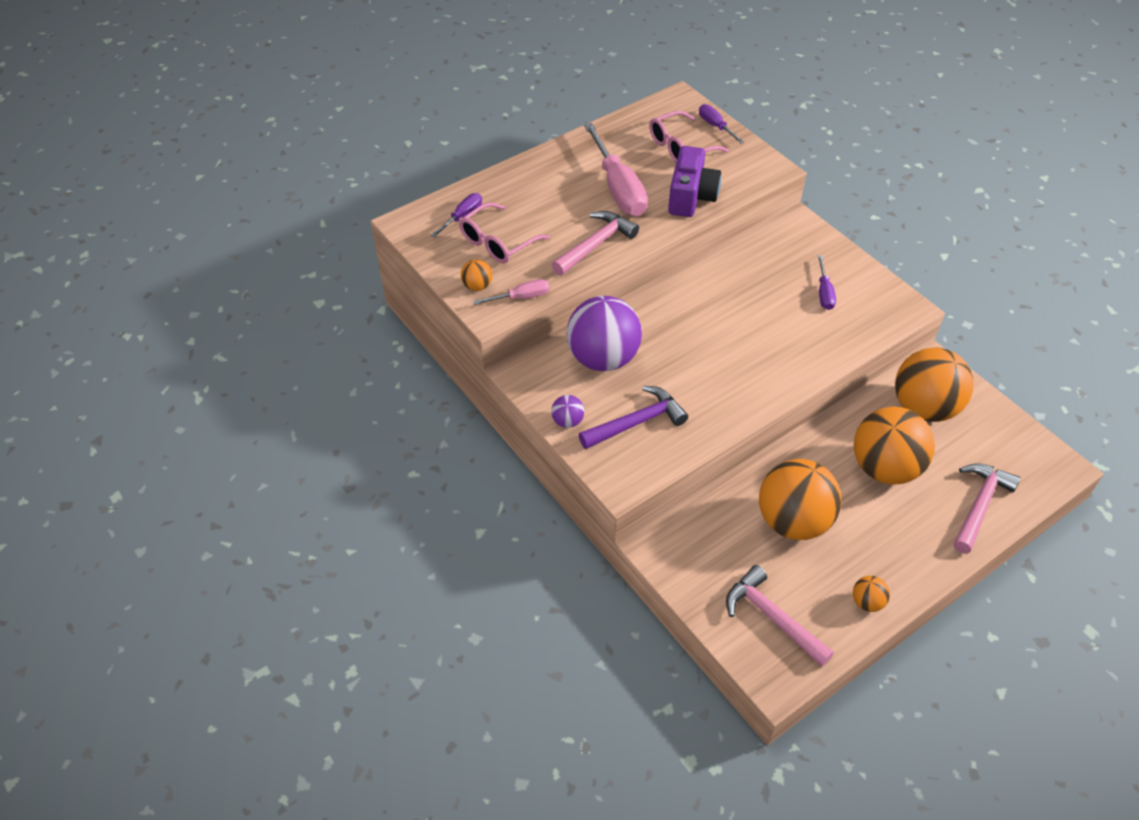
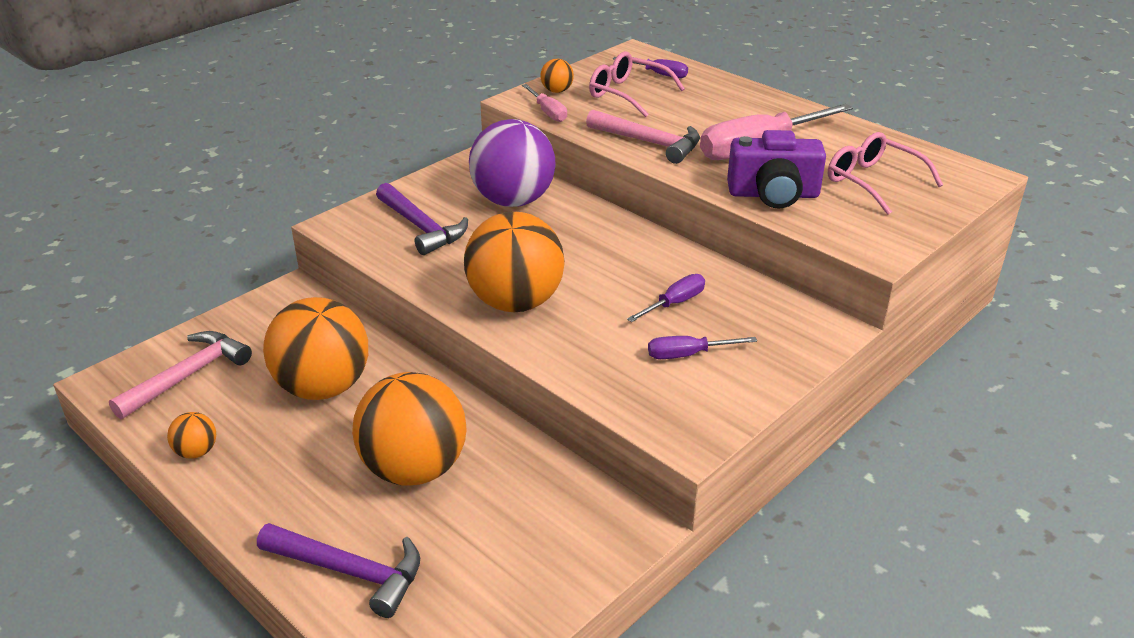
camera: 80 degrees right, 15 degrees down
(567, 421) = (418, 189): purple ball -> none
(715, 126) = (941, 204): purple screwdriver -> purple screwdriver (674, 303)
(924, 408) = (536, 513): orange ball -> orange ball (515, 302)
(979, 505) = (350, 571): pink hammer -> purple hammer

